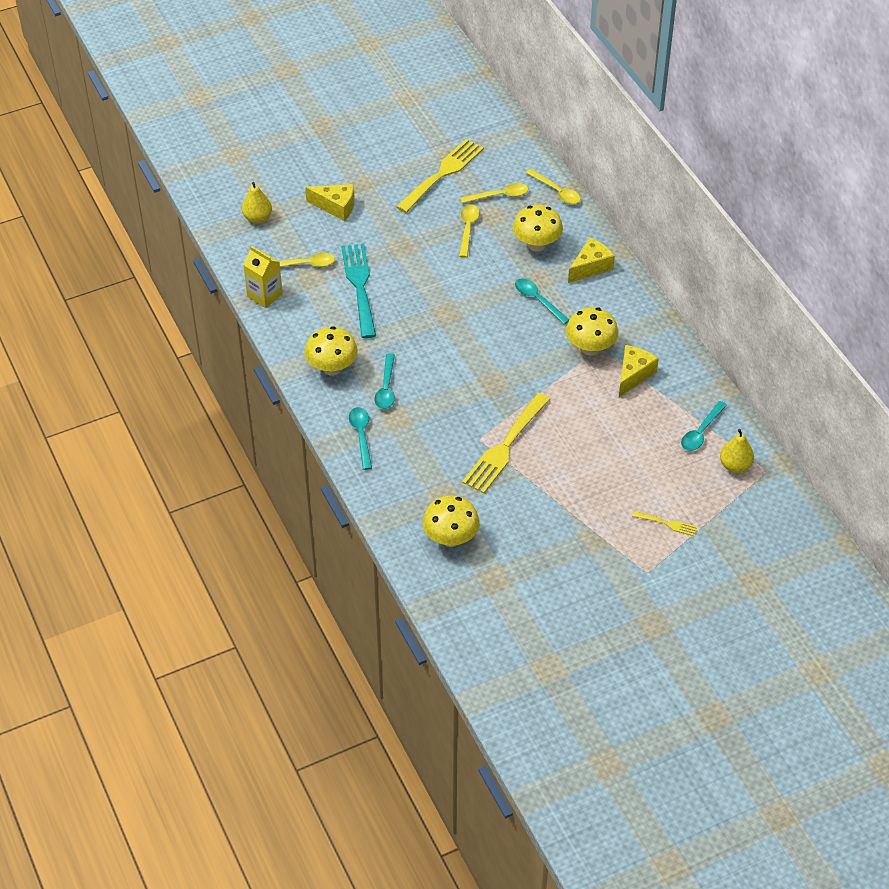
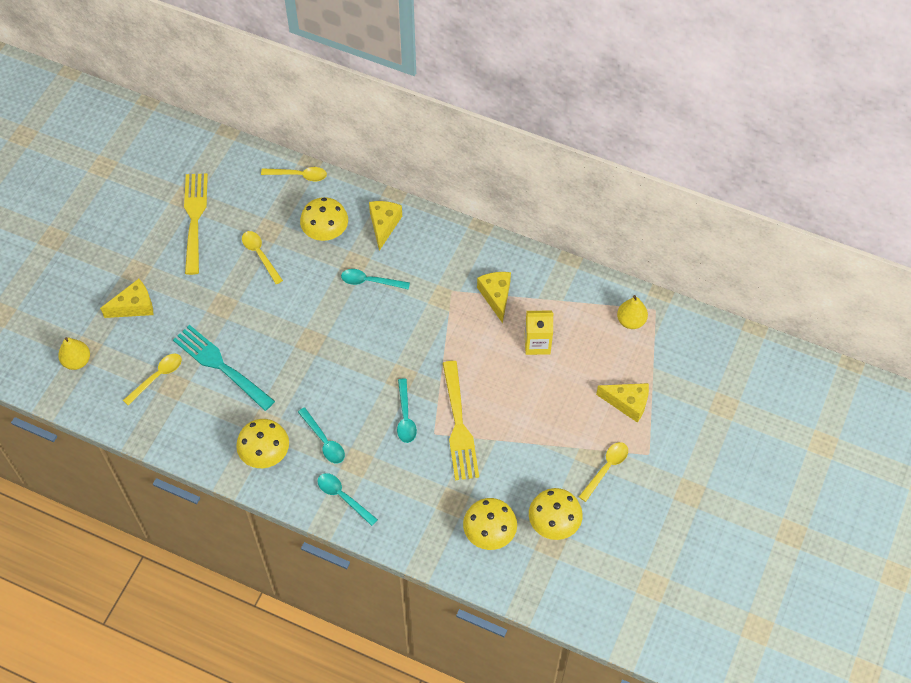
camera: 40 degrees left, 10 degrees up
(264, 295) = (149, 428): yellow carton -> yellow carton (537, 343)
(499, 196) = (258, 208): yellow spoon -> yellow spoon (606, 468)
(590, 348) = (445, 296): yellow mushroom -> yellow mushroom (554, 524)
(667, 523) = (627, 403): yellow fork -> yellow cheese
(701, 432) = (584, 310): turquoise spoon -> turquoise spoon (405, 417)

